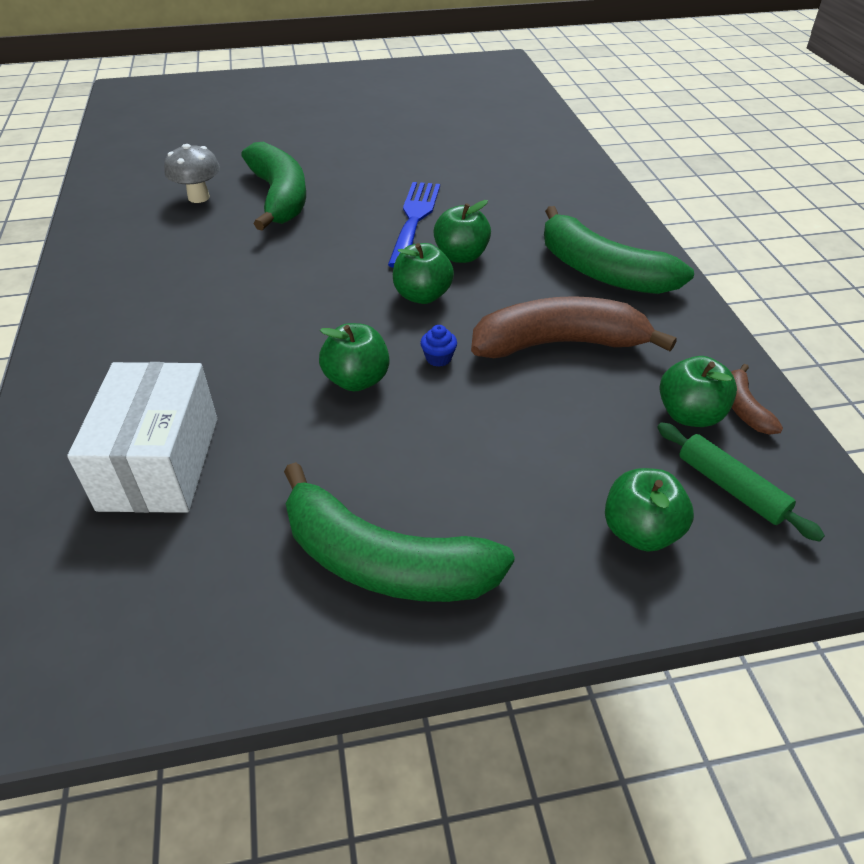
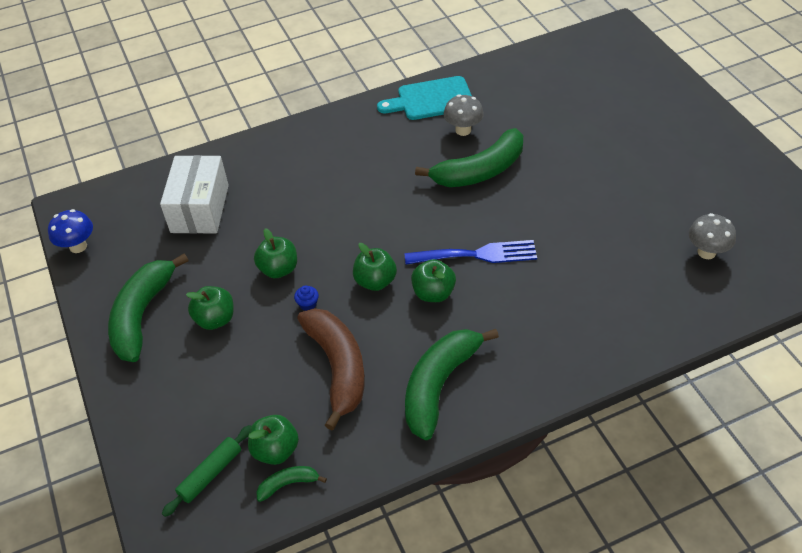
camera: 80 degrees right, 5 degrees up
(118, 210) = (431, 99): none -> turquoise cutting board
(133, 677) = (78, 246): none -> blue mushroom
(160, 463) = (200, 208): white box -> white box turned 75 degrees counterclockwise
(473, 108) = (706, 252): none -> grey mushroom
(640, 531) = (171, 426): green apple -> green apple (215, 319)
(744, 408) = (288, 484): brown banana -> green banana

